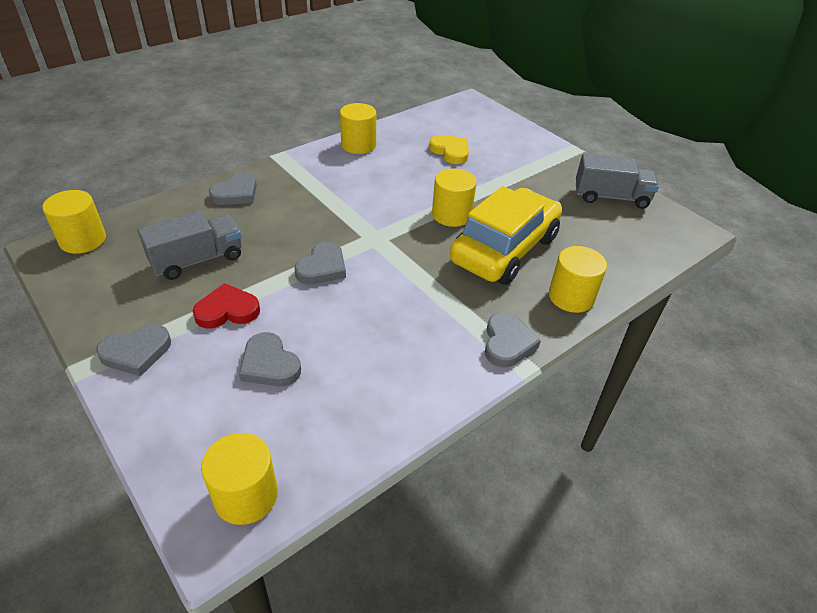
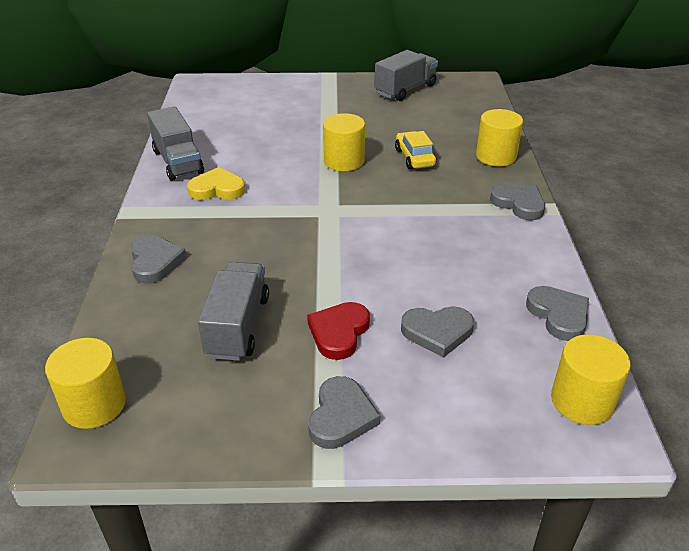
camera: 50 degrees left, 5 degrees down
(322, 267) = (337, 253): grey heart -> grey heart (558, 315)
(358, 145) = (178, 162): yellow cylinder -> grey truck
(450, 151) = (256, 123): yellow heart -> yellow heart (217, 189)
(504, 249) = (414, 158): yellow car -> yellow car, size x0.46

